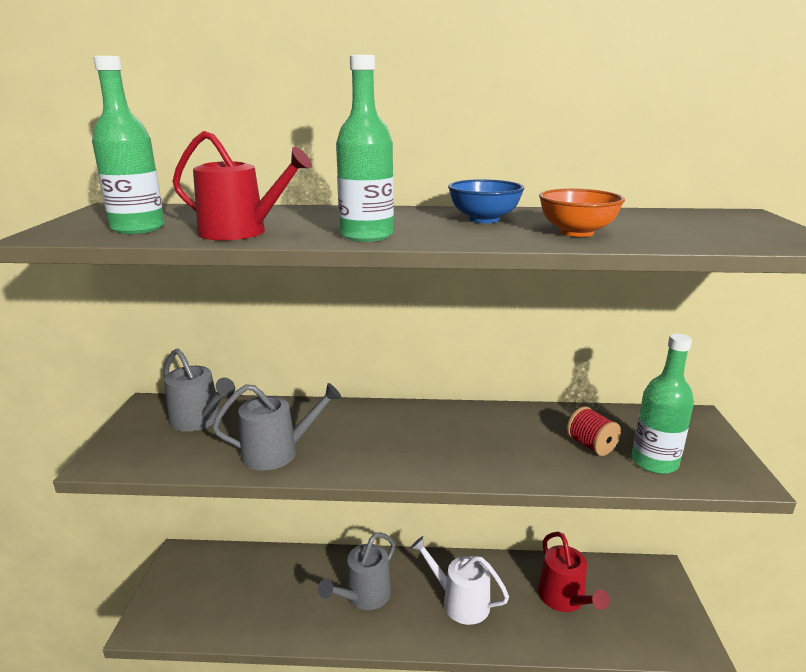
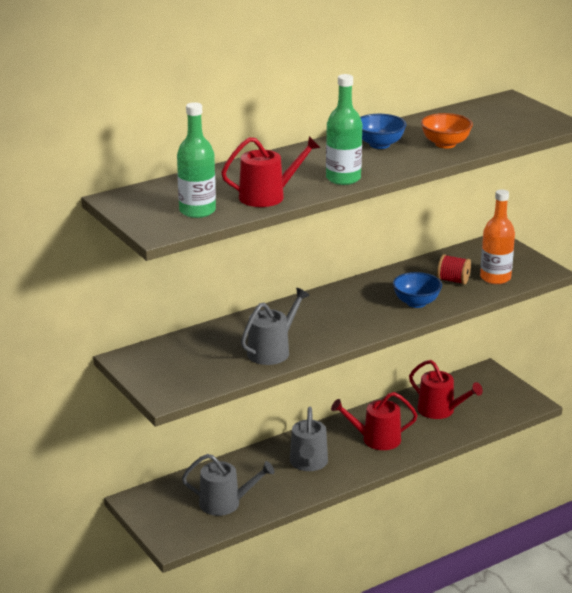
camera: 35 degrees left, 5 degrees up
(199, 420) = (183, 354): grey watering can -> grey watering can (225, 503)
(460, 602) = (376, 439): white watering can -> red watering can
(512, 457) = (416, 303): none -> blue bowl
(654, 462) = (495, 278): green bottle -> orange bottle

